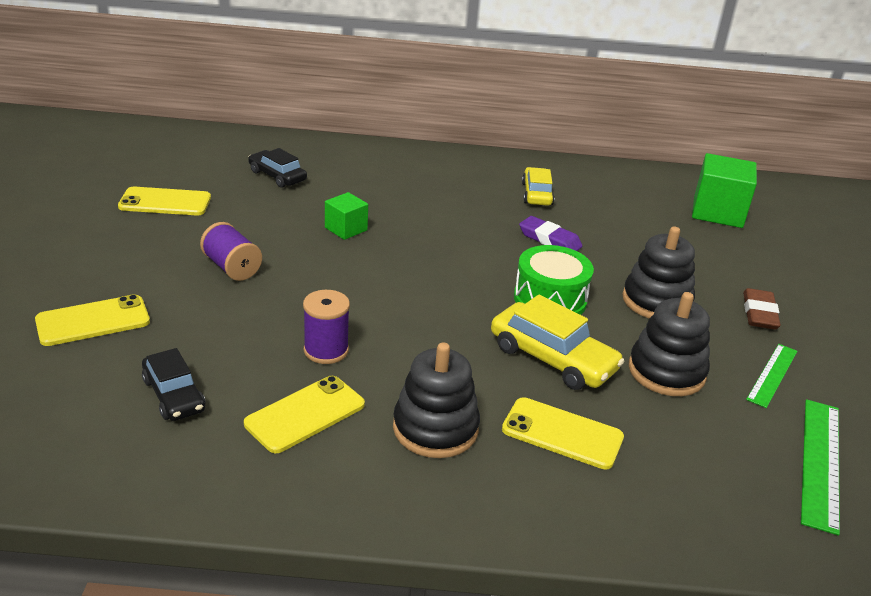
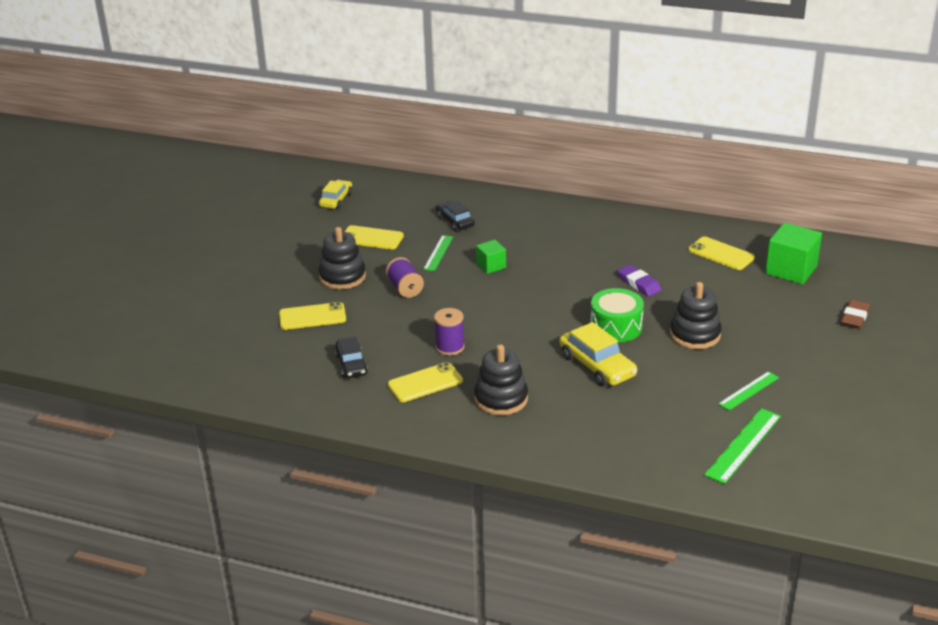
camera: 20 degrees right, 0 degrees up
(266, 216) = (438, 253): none -> green ruler
(536, 194) = (648, 246): yellow car -> yellow car (336, 200)
(562, 433) = (580, 410): yellow phone -> yellow phone (721, 254)
(666, 372) = (672, 381): black stacking toy -> black stacking toy (342, 277)
(759, 313) = (769, 349): brown eraser -> brown eraser (854, 317)

